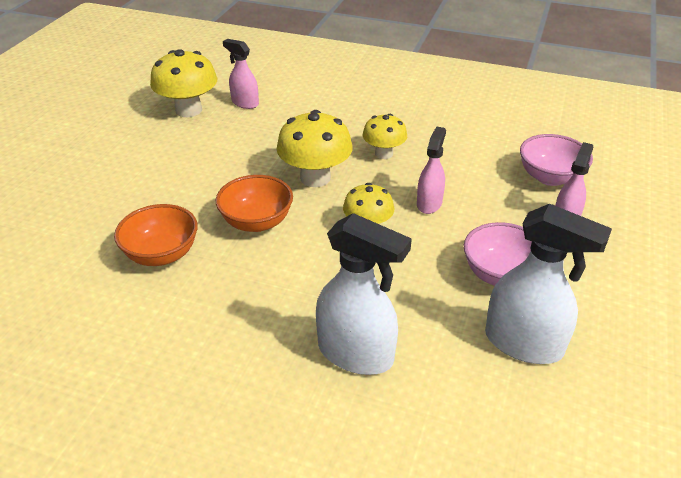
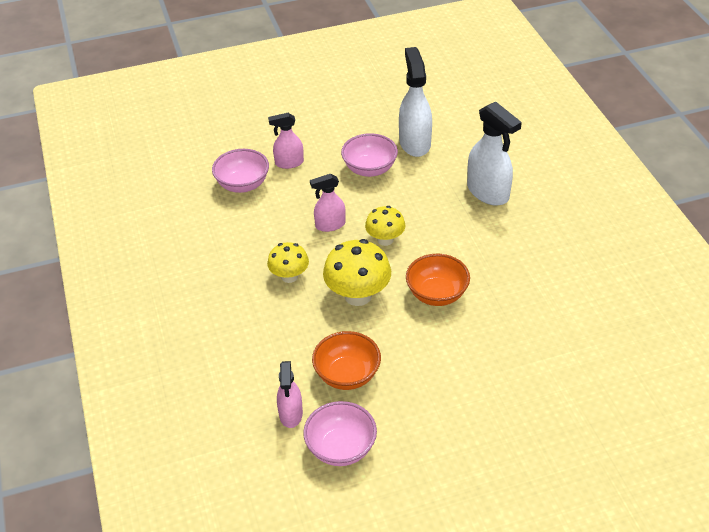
camera: 125 degrees left, 5 degrees up
(162, 254) = (516, 318): orange bowl -> orange bowl (347, 375)
(188, 110) = (341, 448): yellow mushroom -> pink bowl
(356, 354) = (488, 192): white spray bottle -> white spray bottle turned 150 degrees clockwise

